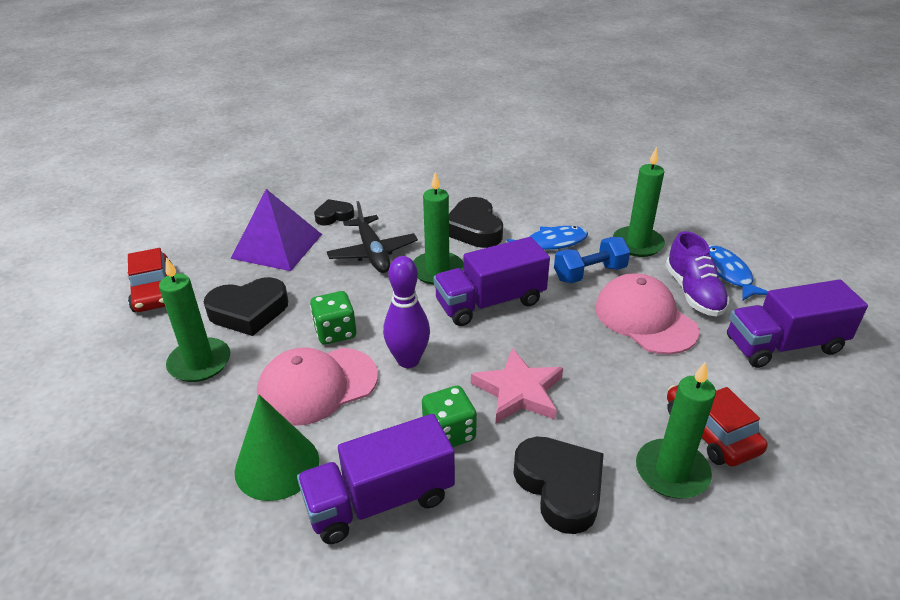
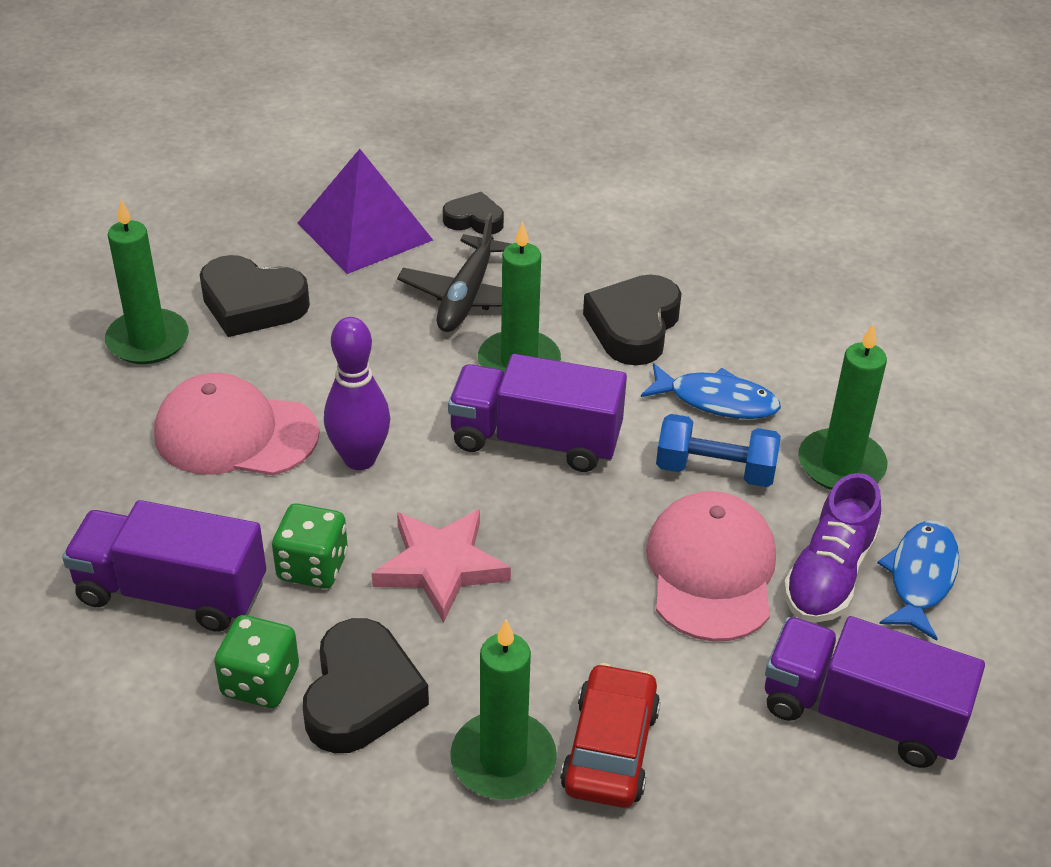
camera: 35 degrees right, 5 degrees up
(154, 292) = (180, 228): red car -> none
(277, 465) = (115, 497): green cone -> none
(335, 332) = (317, 380): green dice -> green dice (260, 682)

